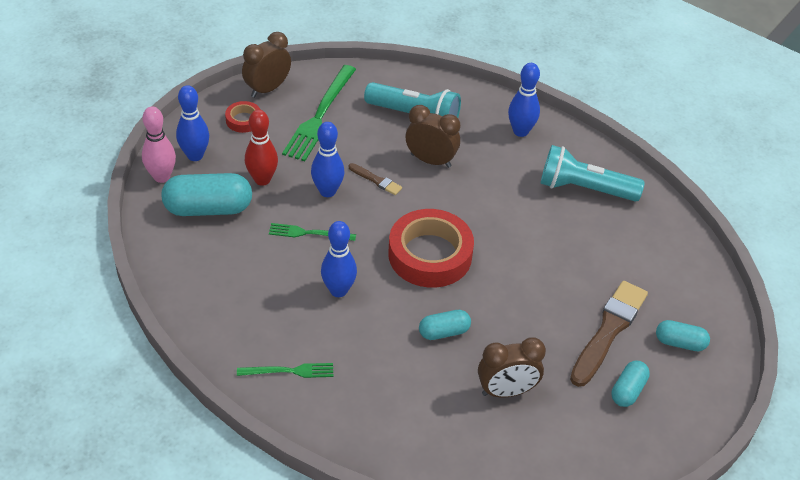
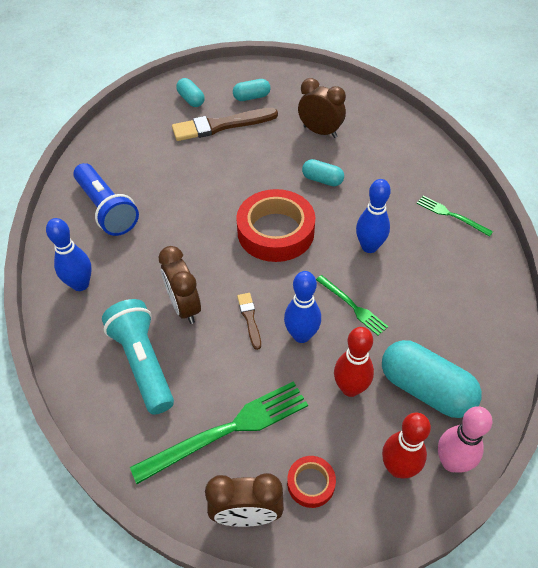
camera: 135 degrees left, 5 degrees up
(195, 155) = (398, 468): blue bowling pin -> red bowling pin
(584, 189) = (107, 209): turquoise flashlight -> blue flashlight

